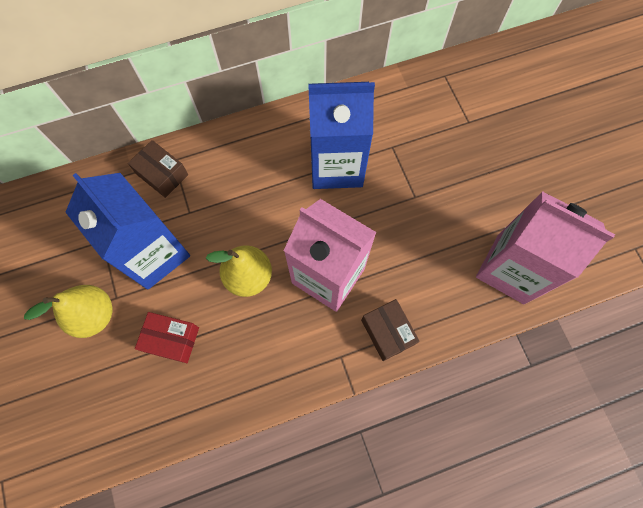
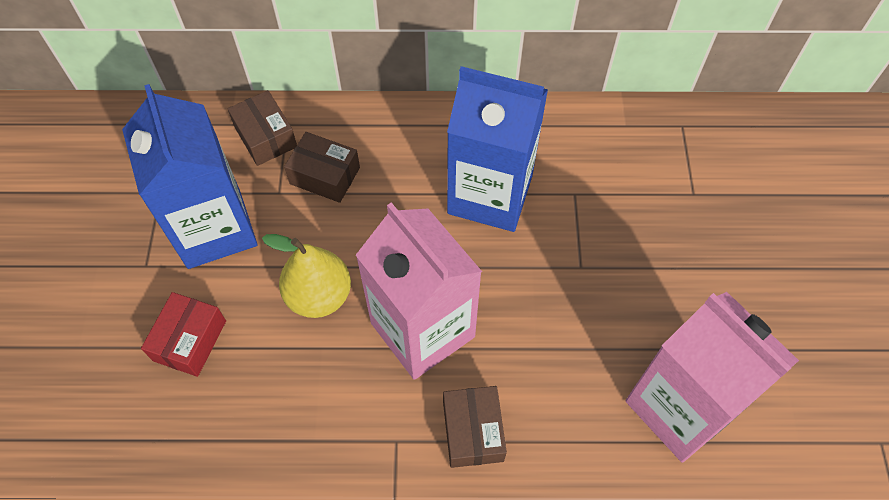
camera: 20 degrees right, 10 degrees down
(94, 315) = (111, 278): yellow pear -> none
(171, 339) = (189, 340): red box -> red box turned 75 degrees clockwise
(217, 189) = (324, 176): none -> brown box

